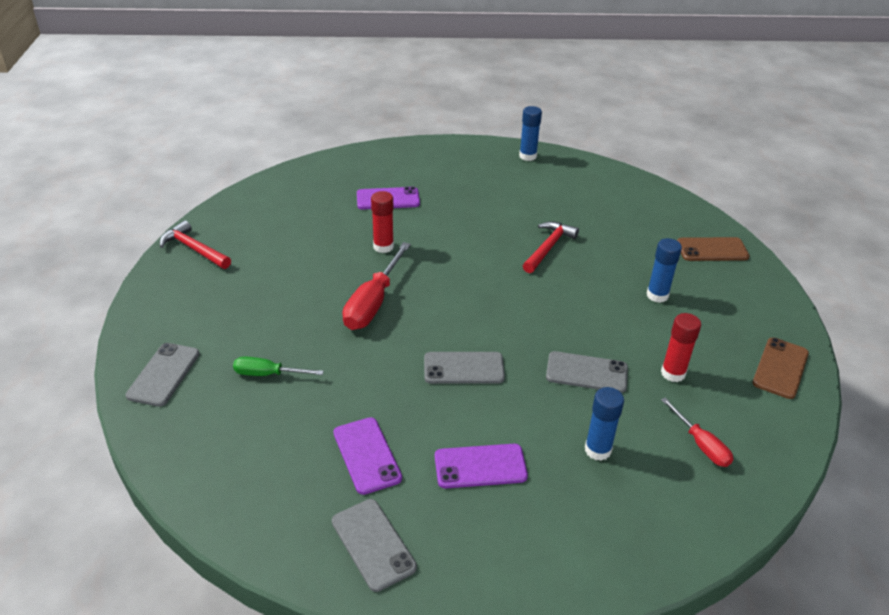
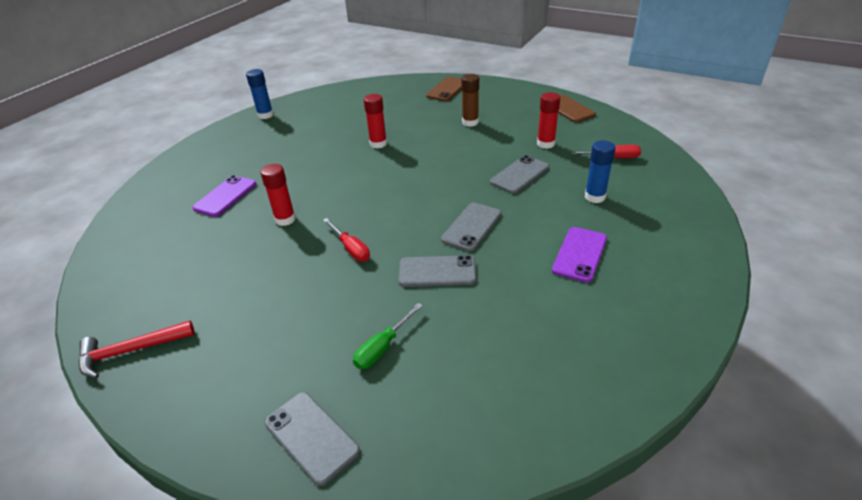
camera: 55 degrees left, 0 degrees up
(366, 455) = (531, 313): purple phone -> none
(373, 303) = (351, 248): red screwdriver -> red screwdriver, size x0.58
(373, 544) = (632, 341): grey phone -> grey phone (437, 272)
(548, 247) = (378, 144): red hammer -> red glue stick
(657, 295) = (470, 122): blue glue stick -> brown glue stick

